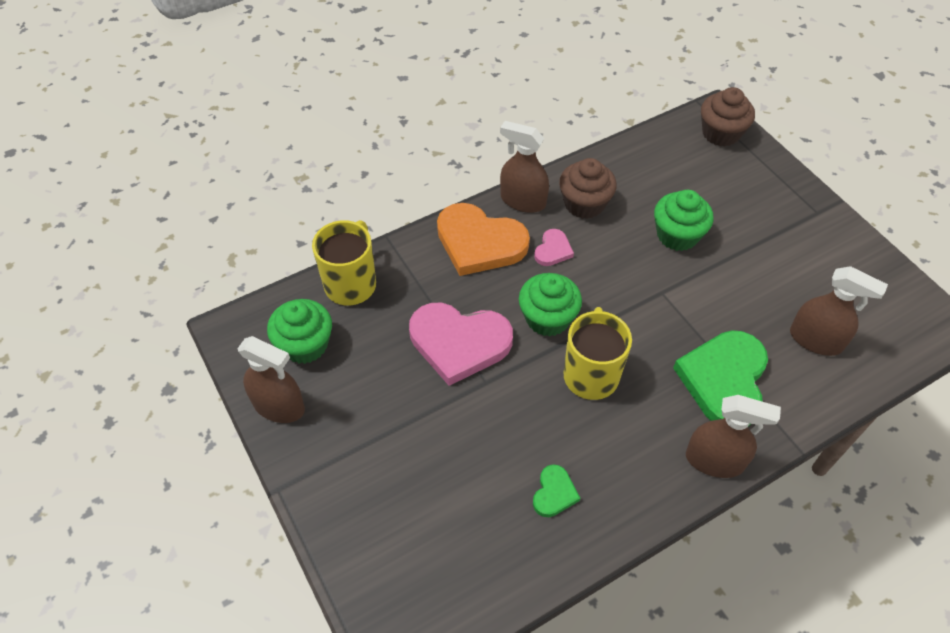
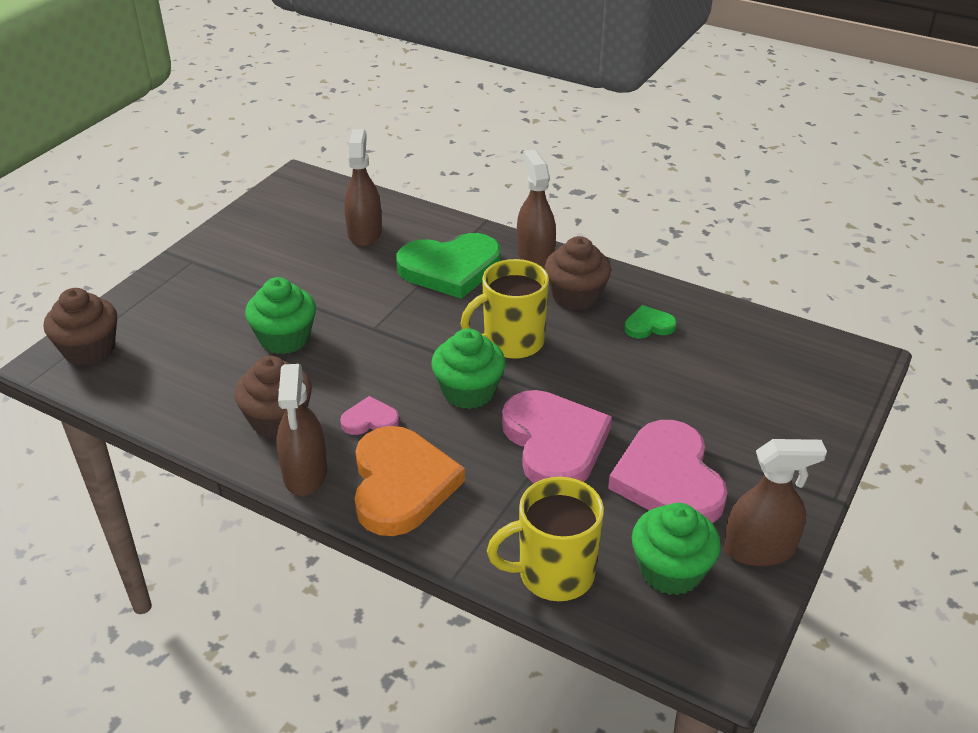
camera: 120 degrees left, 15 degrees down
(279, 406) = (759, 549): brown spray bottle -> brown spray bottle turned 90 degrees clockwise
(376, 392) = (669, 479): none -> pink heart
(630, 458) = (576, 296): none -> brown cupcake

